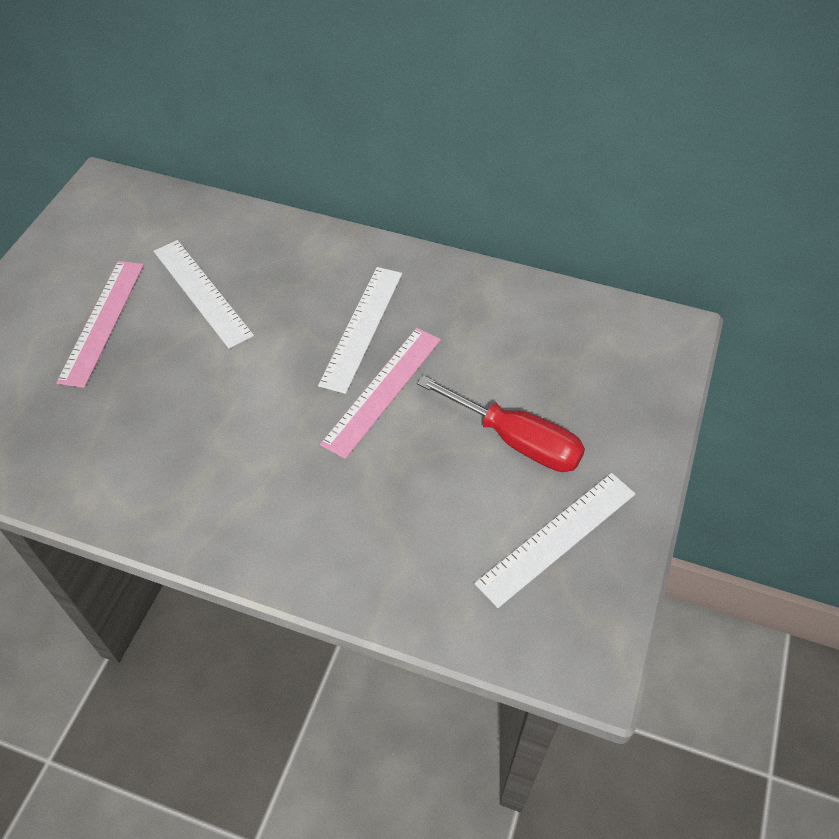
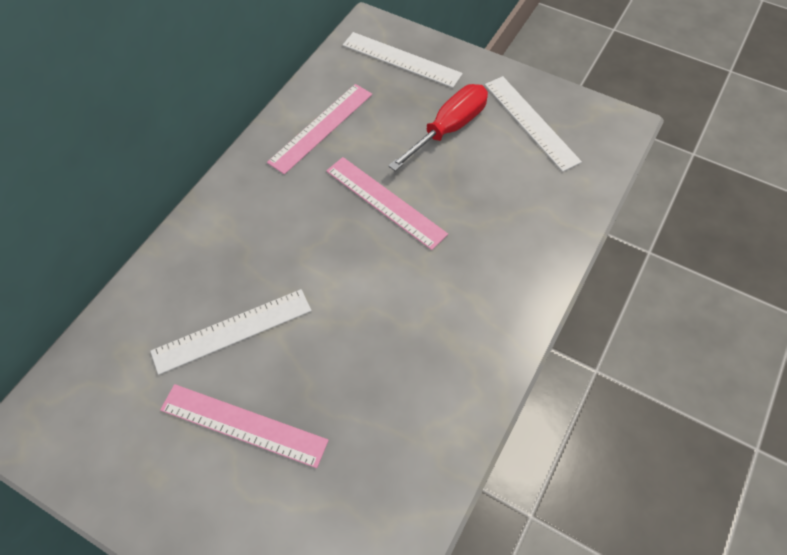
camera: 80 degrees left, 5 degrees up
(361, 327) = (314, 208): white ruler -> white ruler (401, 60)
(482, 312) = (321, 127): none -> pink ruler

